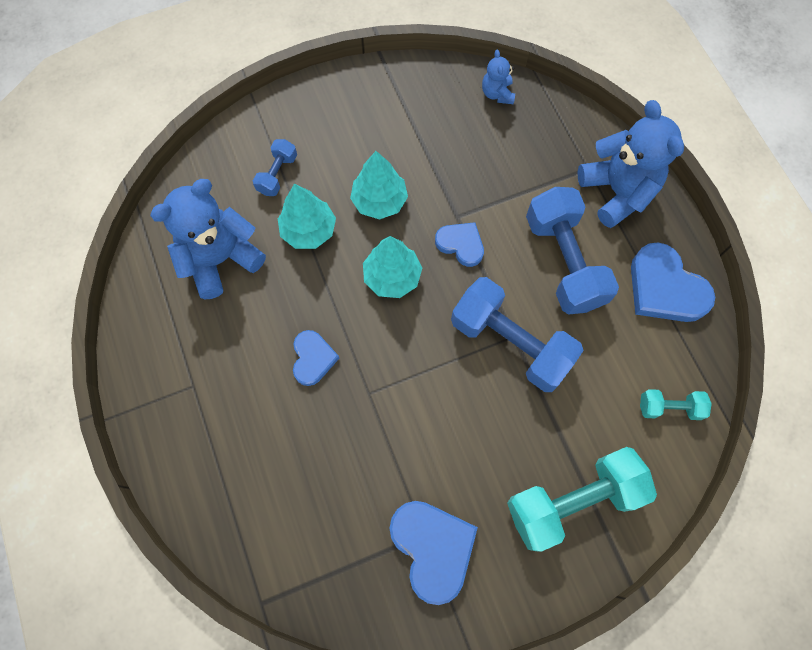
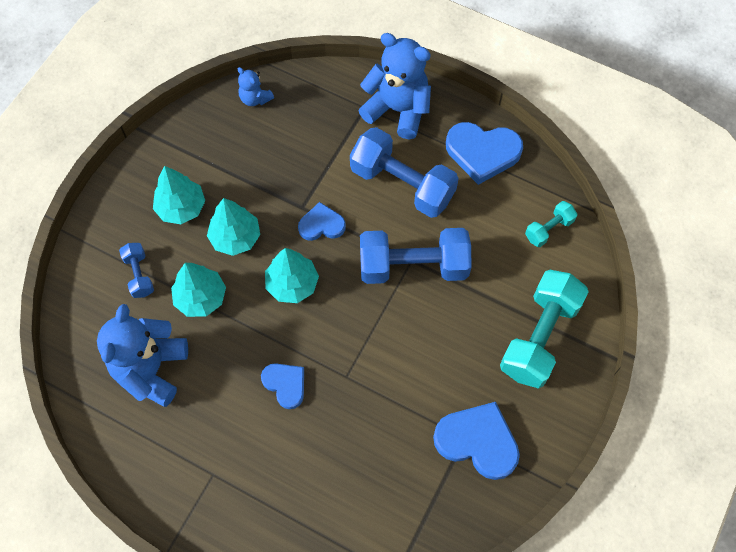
camera: 40 degrees left, 5 degrees down
(357, 143) = (181, 207): none -> turquoise tree

